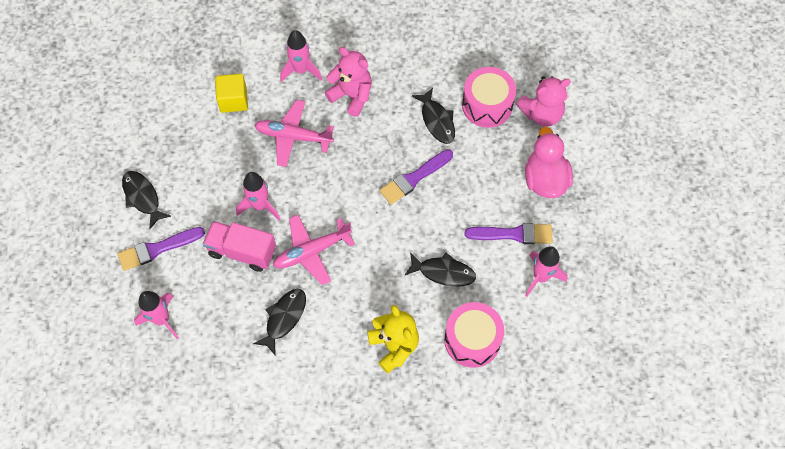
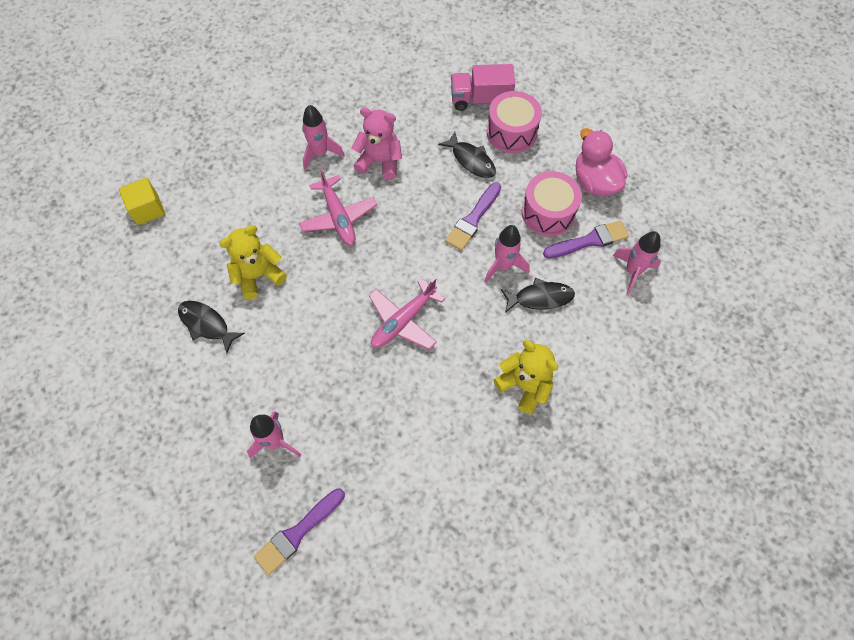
camera: 20 degrees left, 0 degrees up
(158, 249) = (243, 371): purple brush -> purple brush (298, 532)
(202, 168) = (258, 275): none -> yellow teddy bear
(233, 100) = (264, 201): yellow cube -> yellow cube (147, 209)
(242, 251) = (332, 344): pink truck -> pink truck (480, 99)
(260, 206) = (332, 293): pink rocket -> pink rocket (503, 266)
(284, 318) = (403, 396): black fish -> none
(293, 137) = (338, 217): pink plane -> pink plane turned 105 degrees counterclockwise
(472, 340) = (596, 353): pink drum -> pink drum (548, 213)
(541, 114) = (564, 125): pink teddy bear -> none

